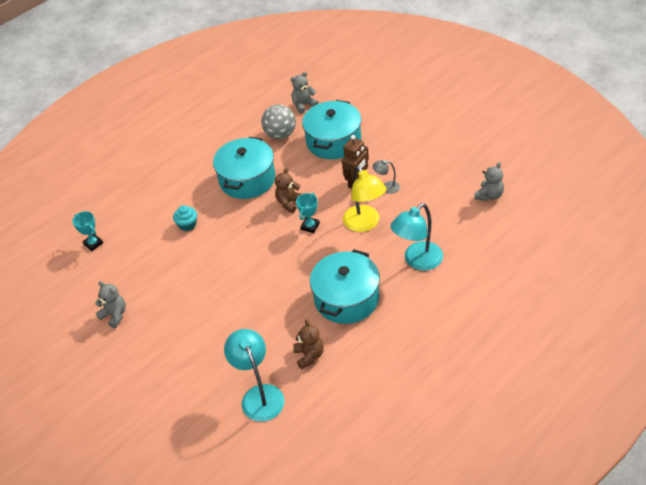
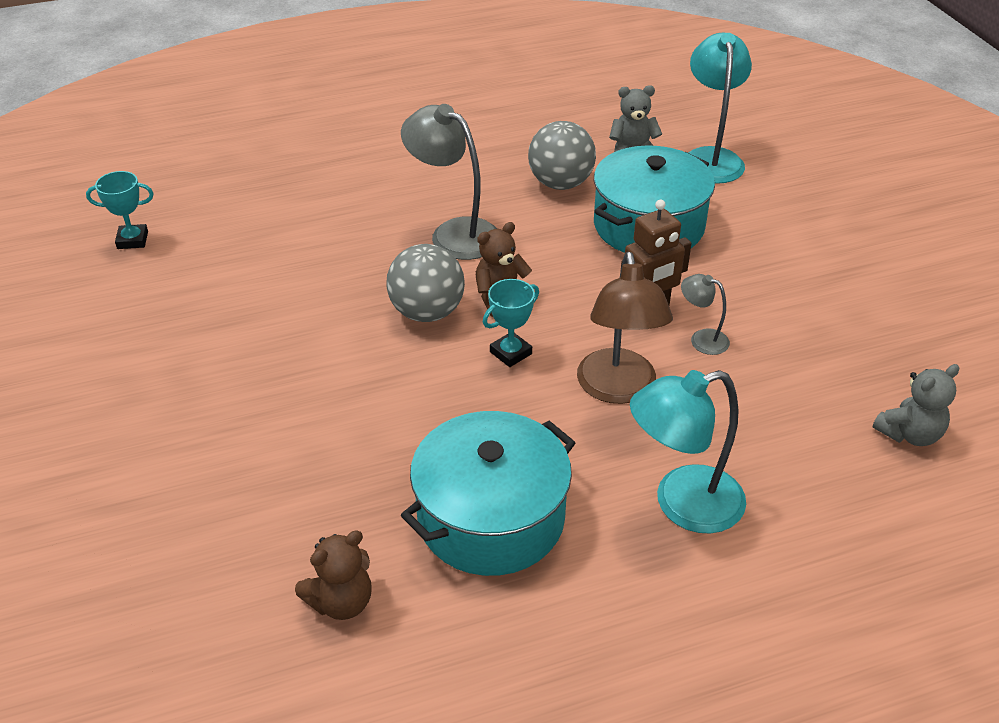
camera: 20 degrees right, 5 degrees down
(93, 243) = (132, 240): turquoise trophy -> turquoise trophy turned 75 degrees counterclockwise
(114, 315) = (67, 368): grey teddy bear -> none
(187, 225) = (301, 268): turquoise cupcake -> none
(247, 179) = (454, 233): turquoise pot -> grey lamp
(259, 395) = (189, 638): turquoise lamp -> turquoise lamp (710, 158)
(261, 222) = (427, 312): none -> grey ball
(309, 355) = (341, 602): brown teddy bear -> brown teddy bear turned 45 degrees clockwise
(365, 224) = (618, 389): yellow lamp -> brown lamp

